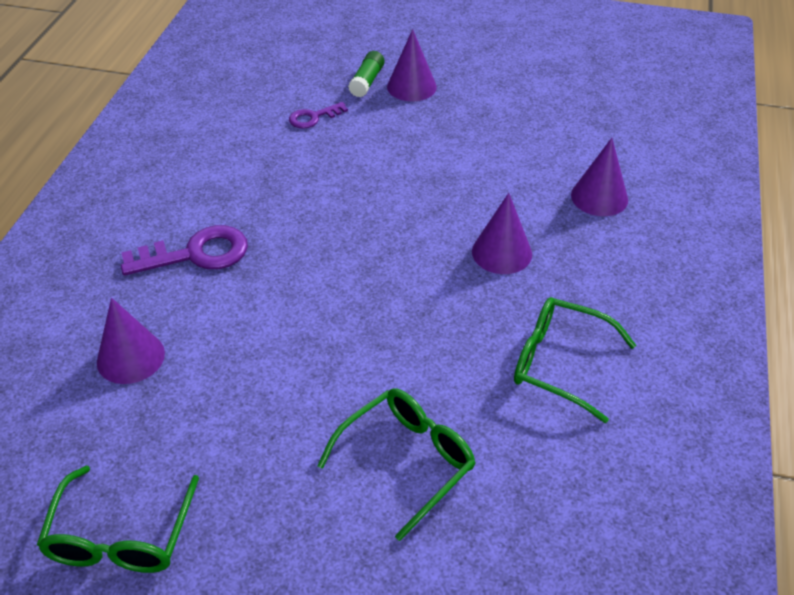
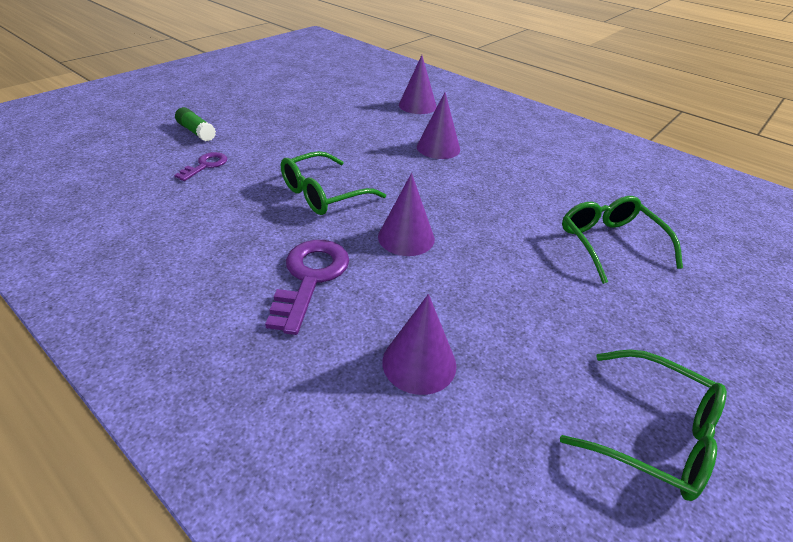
camera: 65 degrees left, 5 degrees down
(313, 117) = (205, 165): purple key -> purple key turned 150 degrees counterclockwise
(411, 87) = (230, 119): purple cone -> purple cone (406, 237)
(559, 363) = (548, 164): green glasses -> green glasses (323, 194)

